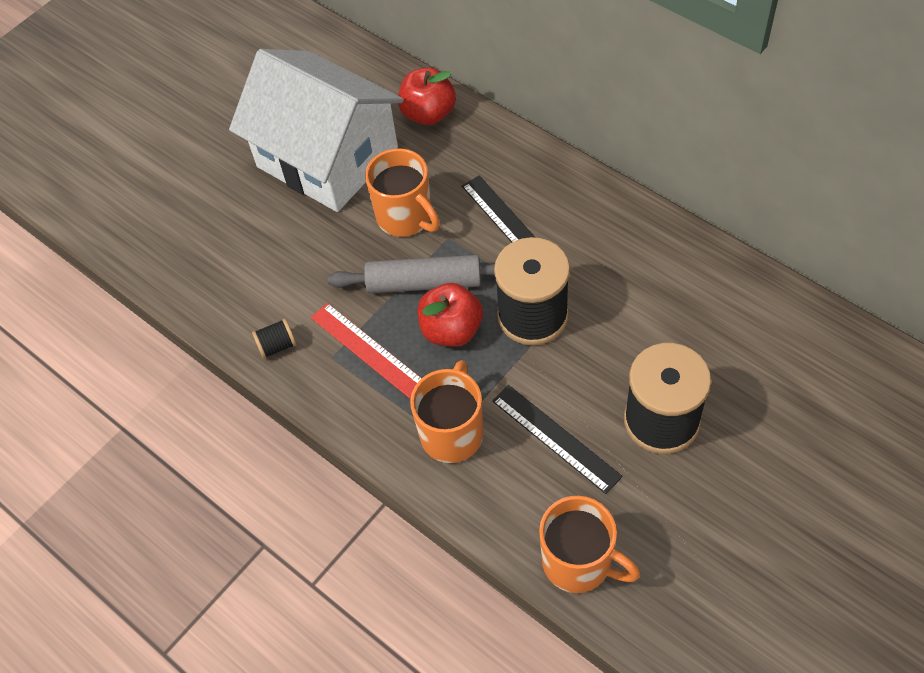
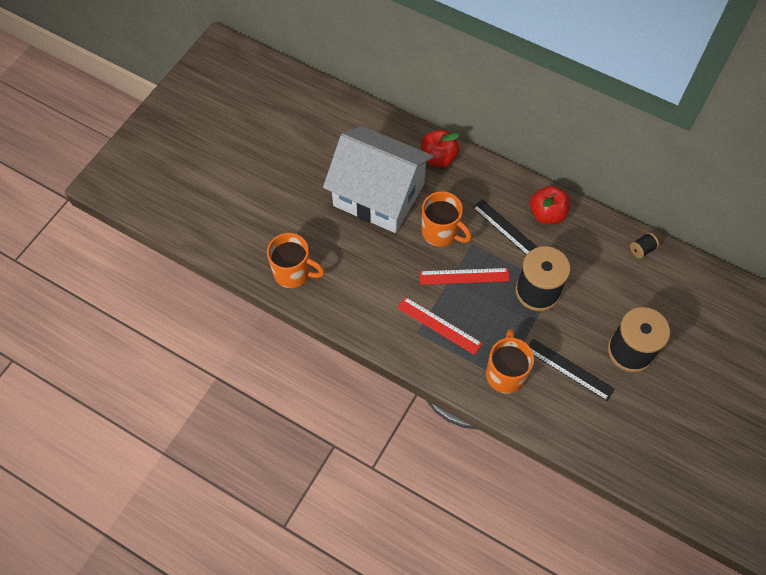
camera: 15 degrees left, 5 degrees up
(277, 346) = (379, 329): black spool -> black spool (642, 249)
(424, 283) = (464, 276): grey rolling pin -> red ruler
(451, 330) = (489, 306): red apple -> red apple (547, 214)
(579, 562) = (600, 445): orange mug -> orange mug (293, 273)

